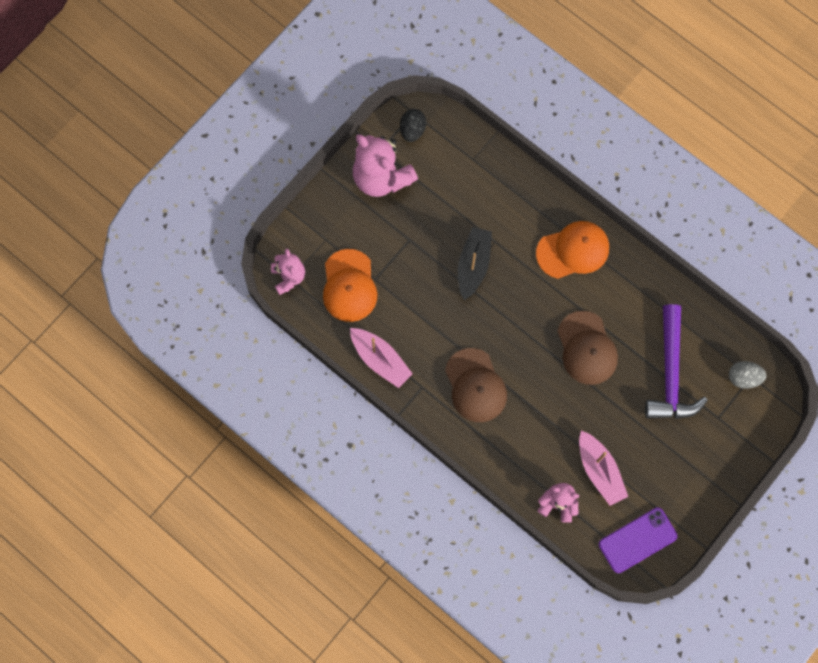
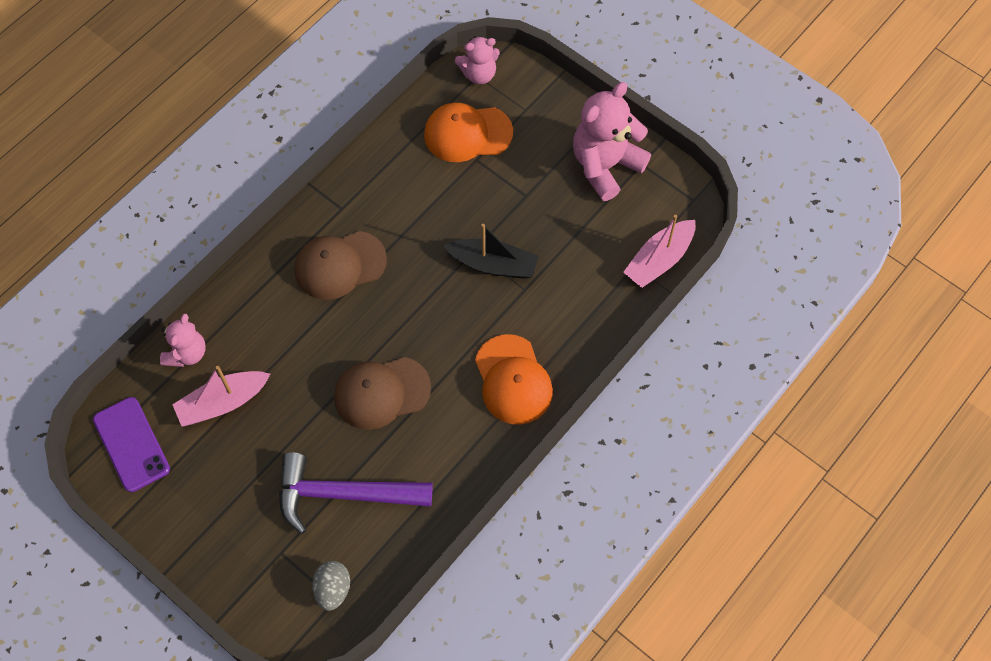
camera: 90 degrees right, 10 degrees down
(380, 360) = (376, 165): pink boat -> pink boat (659, 260)
(412, 130) = (669, 199): black egg -> none

